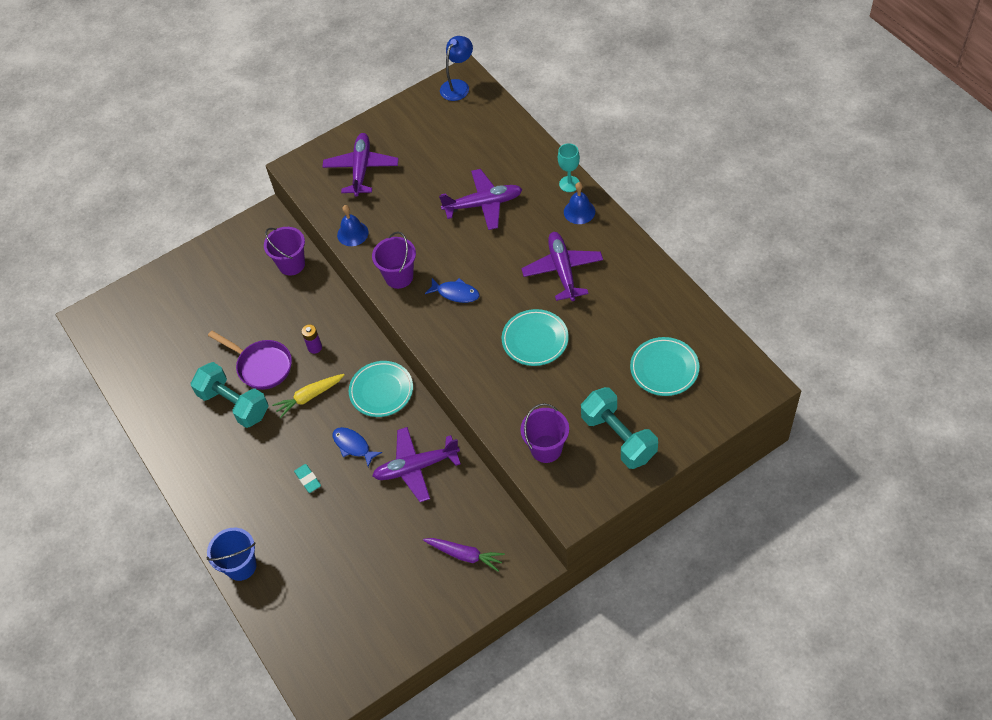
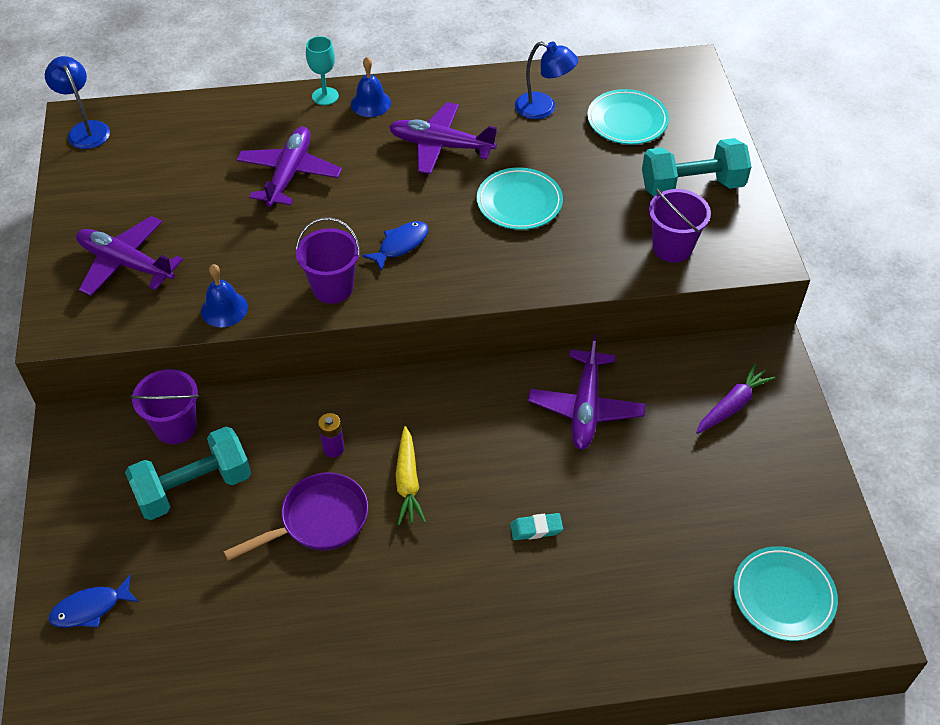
camera: 70 degrees left, 5 degrees down
(234, 404) = (358, 576): turquoise dumbbell -> turquoise dumbbell (194, 487)
(241, 566) = (628, 657): blue bucket -> none
(353, 446) = (515, 460): blue fish -> blue fish (90, 608)
(381, 391) = (452, 401): turquoise plate -> turquoise plate (783, 596)
(642, 312) = (543, 108): none -> blue lamp

